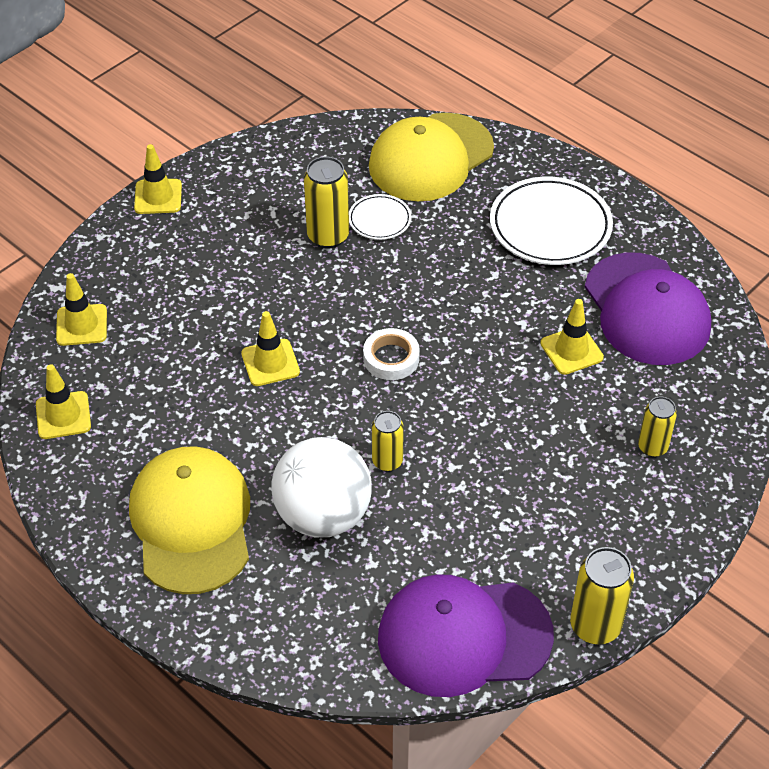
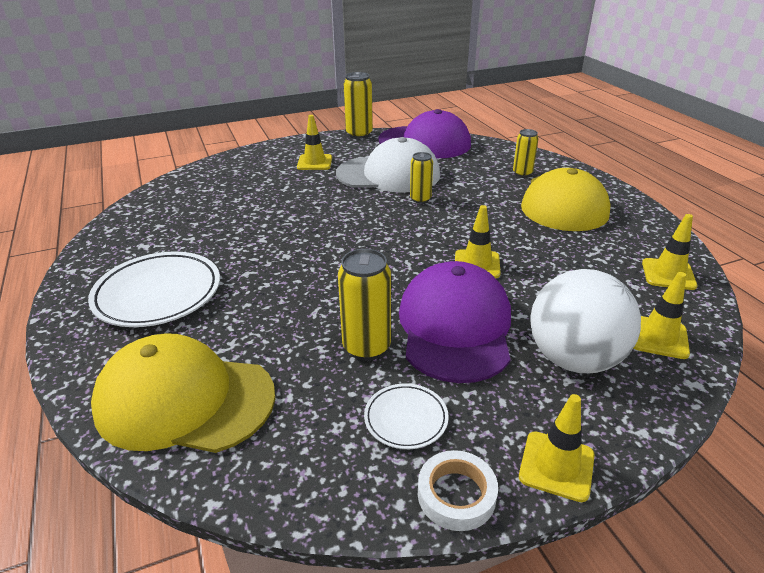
camera: 155 degrees left, 15 degrees down
(323, 515) = (476, 188): white ball -> white ball (574, 359)
(379, 220) = (302, 347): white plate -> white plate (406, 419)
(391, 358) = (378, 244): white tape -> white tape (456, 494)
(430, 158) = (184, 400): yellow cap -> yellow cap turned 150 degrees counterclockwise
(464, 508) = (389, 174): none -> white cap
(571, 350) = (247, 218): yellow traffic cone -> yellow traffic cone (314, 162)
(646, 310) = (169, 224): purple cap -> purple cap (455, 326)
(652, 447) = (257, 172): yellow can -> yellow can (522, 173)

